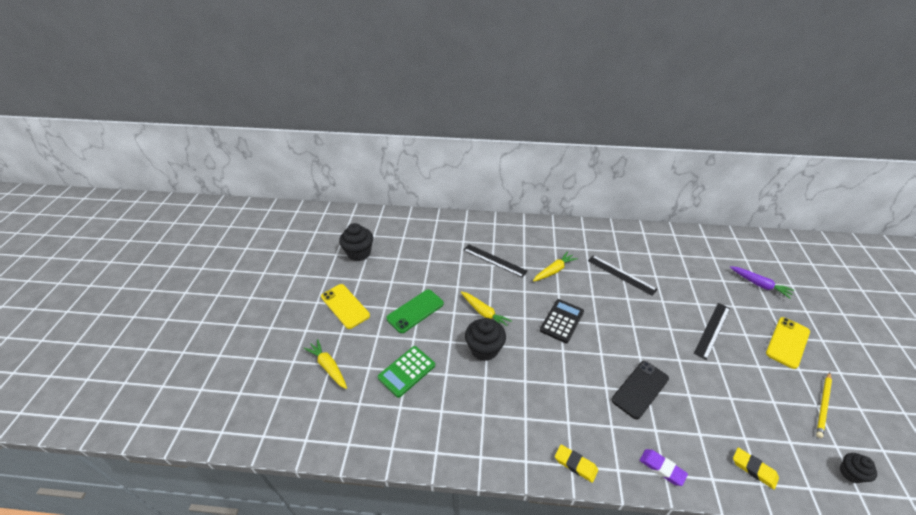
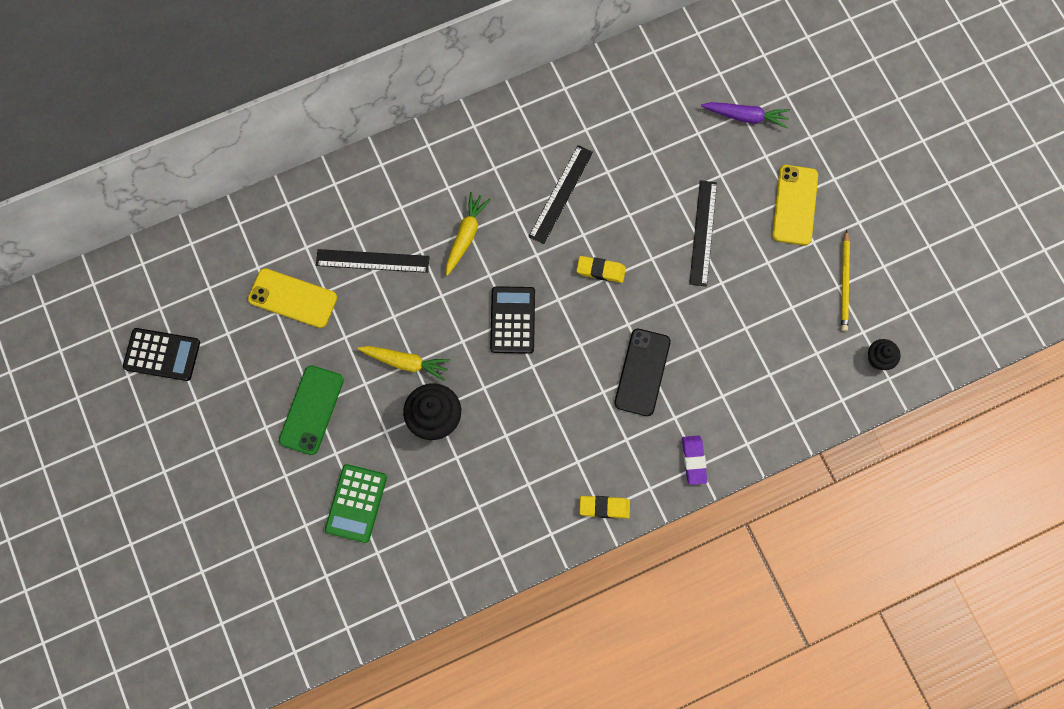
camera: 30 degrees left, 30 degrees up
(328, 367) = (253, 553): yellow carrot -> none
(345, 306) = (209, 455): yellow phone -> yellow phone (293, 298)
(359, 253) = (162, 355): black cupcake -> black calculator
(621, 274) = (561, 194): black ruler -> black ruler turned 75 degrees counterclockwise
(662, 468) = (694, 460): purple eraser -> purple eraser turned 75 degrees clockwise
(753, 469) = (785, 409): yellow eraser -> yellow eraser (600, 270)

